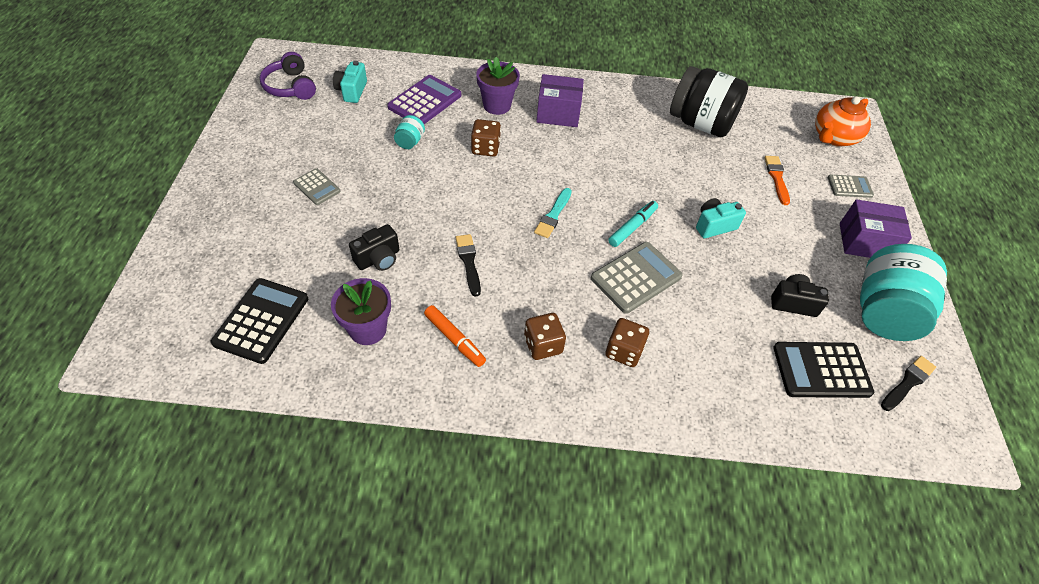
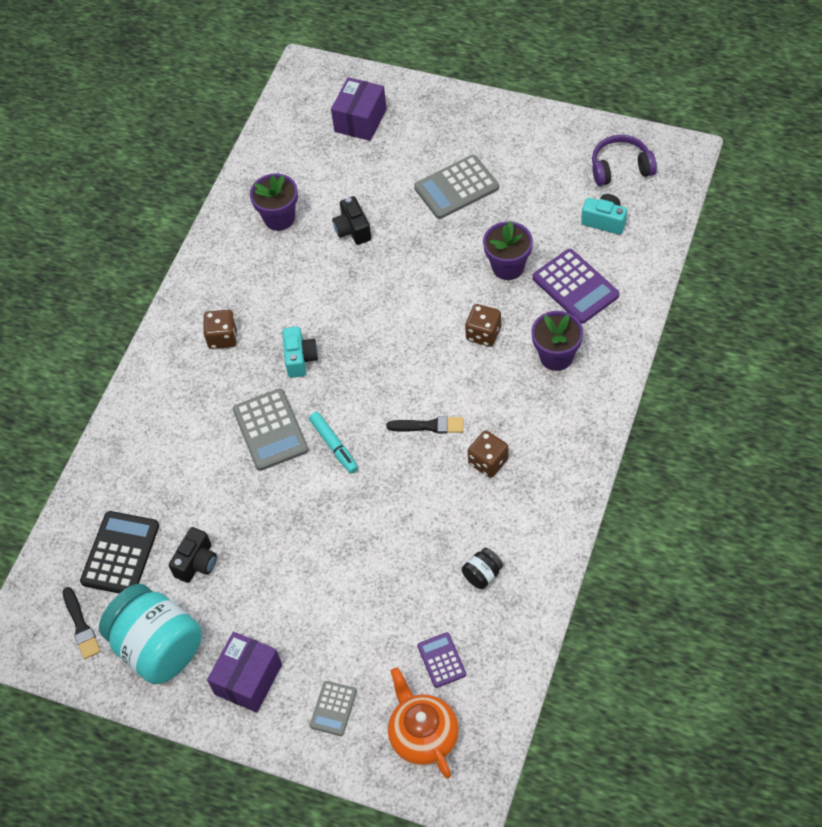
camera: 115 degrees right, 5 degrees up
(261, 320) = (310, 151): black calculator -> none
(316, 187) = (456, 188): grey calculator -> grey calculator, size x1.75
(410, 142) = (508, 267): turquoise jar -> purple flower pot
(454, 339) = (250, 275): orange marker -> none
(469, 262) = (329, 297): black brush -> black brush (429, 426)
(553, 215) = (369, 377): turquoise brush -> none
(558, 113) = (531, 417): purple box -> purple box (360, 120)
(623, 351) = (196, 397): brown dice -> brown dice (488, 462)
(700, 124) = (482, 574): black jar -> black jar, size x0.42
(714, 226) = (314, 526): turquoise camera -> turquoise camera (300, 359)
(776, 136) = (441, 660): none -> purple calculator
(777, 178) = (368, 626): orange brush -> none

